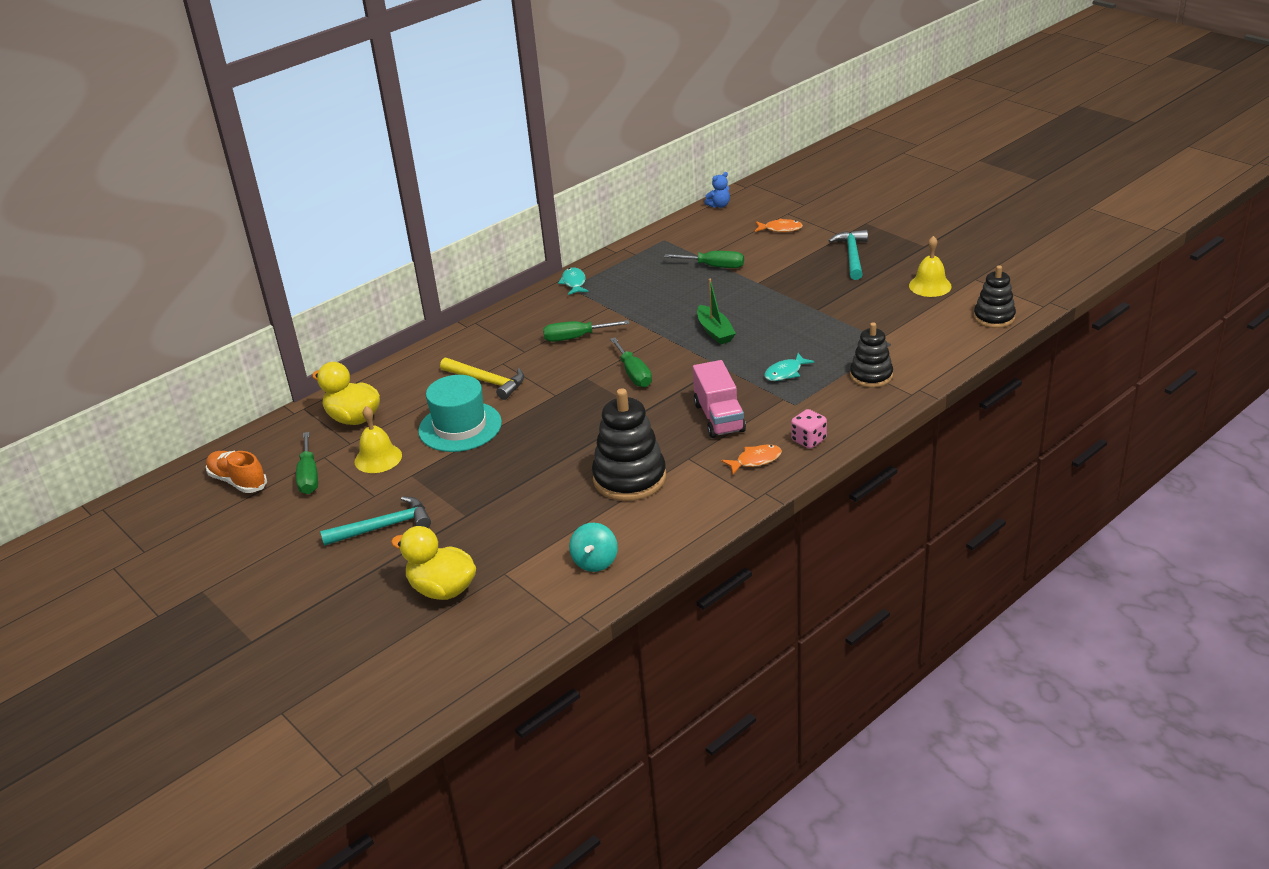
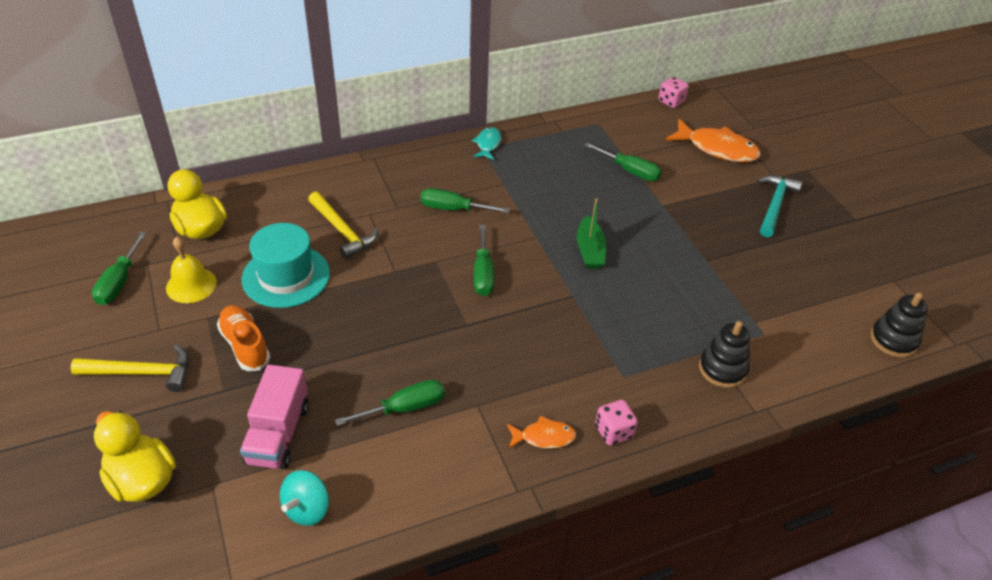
camera: 15 degrees right, 10 degrees up
(238, 481) = (57, 263): orange shoe -> orange shoe (245, 345)
(383, 527) = (142, 373): turquoise hammer -> yellow hammer
(629, 478) = (404, 408): black stacking toy -> green screwdriver
(719, 205) = (671, 102): blue teddy bear -> pink dice
(719, 417) = (536, 363): pink truck -> pink truck (278, 434)
(780, 229) = (717, 149): orange fish -> orange fish, size x1.85
(785, 373) = (634, 330): turquoise fish -> none
(930, 286) = (840, 272): yellow bell -> none

